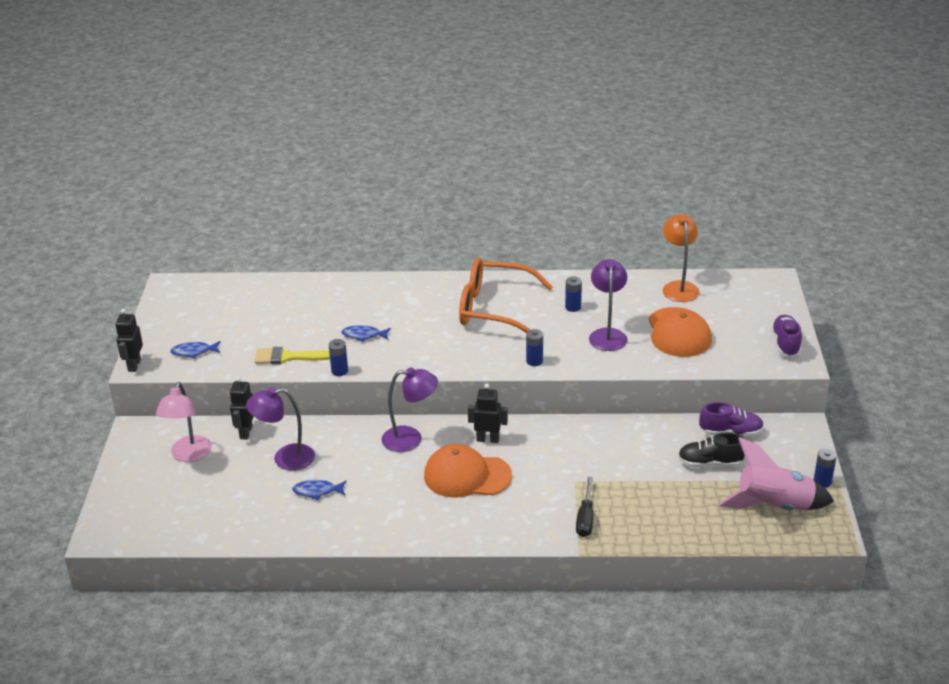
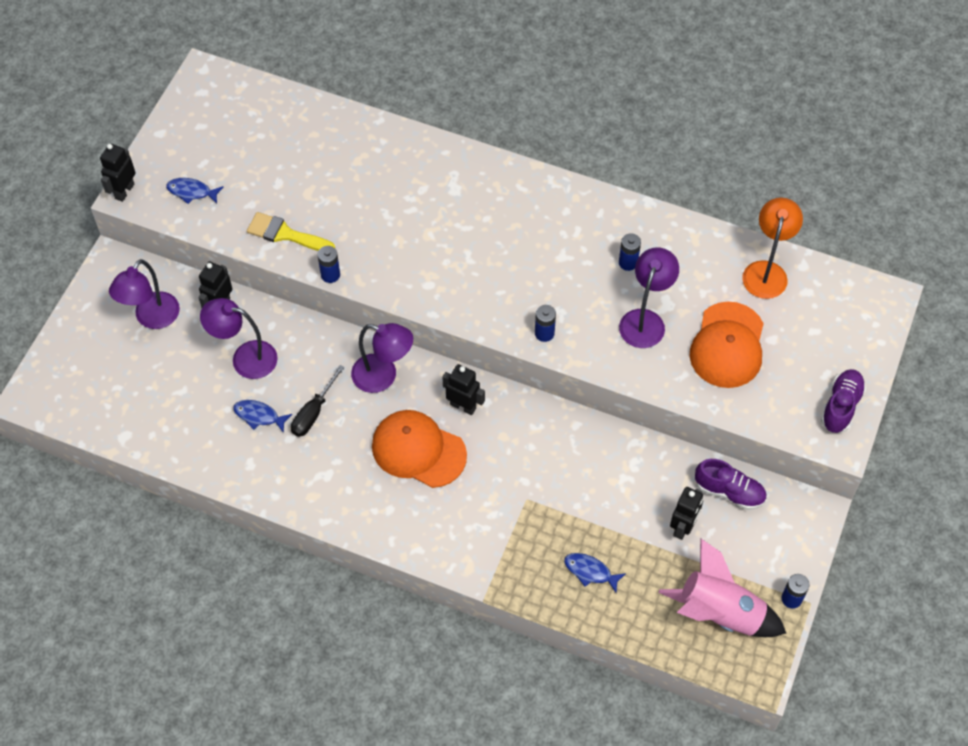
camera: 20 degrees right, 25 degrees up
(189, 455) = (152, 318): pink lamp -> purple lamp
(363, 335) = (378, 228): blue fish -> blue fish (590, 571)
(493, 309) = (538, 234): orange glasses -> none
(585, 518) = (512, 554): black screwdriver -> black screwdriver (313, 412)
(710, 463) = (683, 527): black shoe -> black robot

